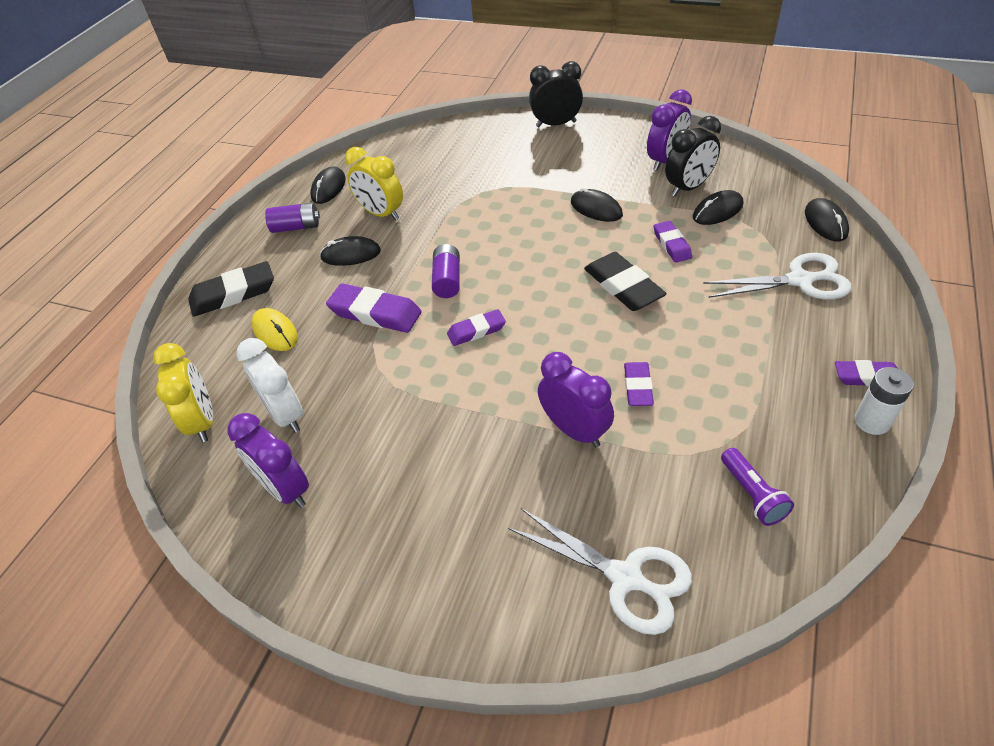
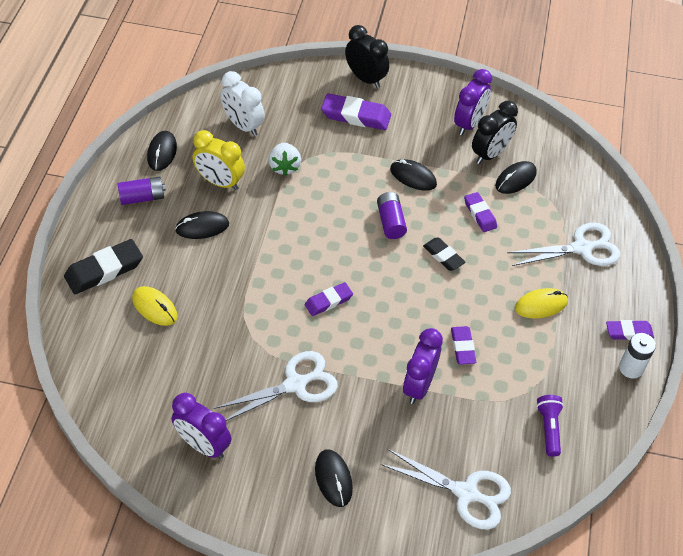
camera: 15 degrees left, 5 degrees up
(203, 421) = (117, 392): yellow clock -> none
(285, 415) = (186, 383): white clock -> white clock (243, 126)
(375, 313) = (238, 286): purple eraser -> purple eraser (356, 116)
(417, 422) = (295, 384): none -> white scissors
(447, 280) = (295, 253): purple battery -> purple battery (390, 222)
(454, 200) = (284, 167): none -> white strawberry
(556, 124) = (365, 79): black clock -> black clock turned 60 degrees clockwise
(575, 430) = (419, 385): purple clock -> purple clock turned 105 degrees counterclockwise
(623, 286) = (443, 256): black eraser -> black eraser, size x0.61
(745, 341) = (541, 305): none -> yellow mouse
(752, 494) = (549, 428): purple flashlight -> purple flashlight turned 150 degrees counterclockwise
(825, 223) = (602, 191): black mouse -> black mouse (333, 479)

